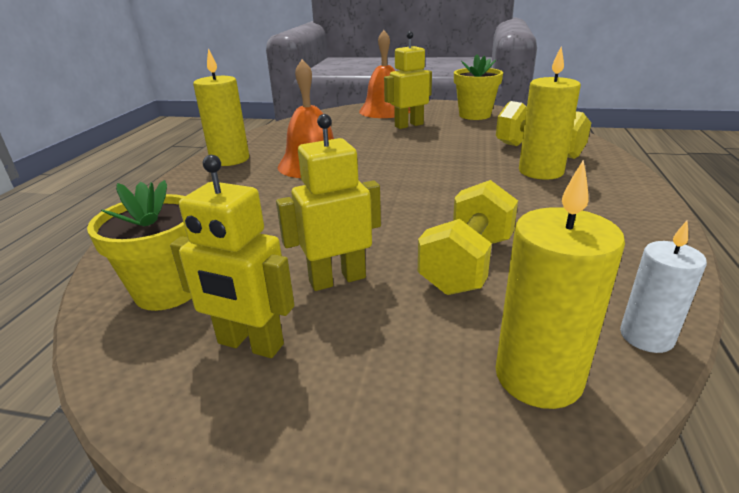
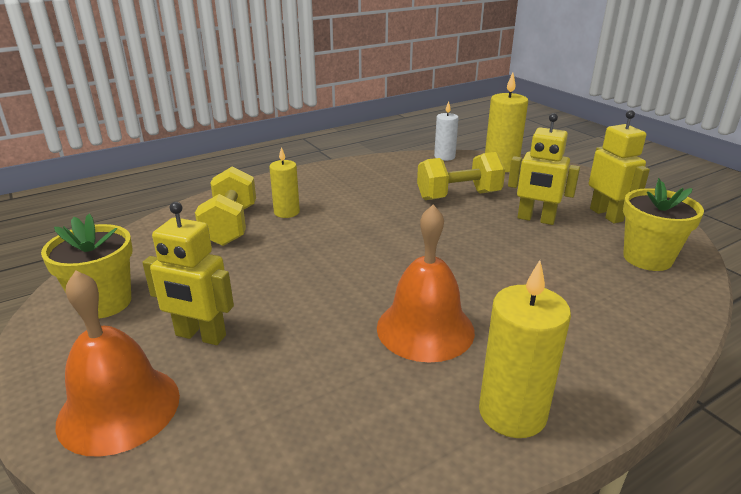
camera: 135 degrees left, 0 degrees up
(541, 171) = (286, 212): yellow candle -> yellow candle, size x0.63

